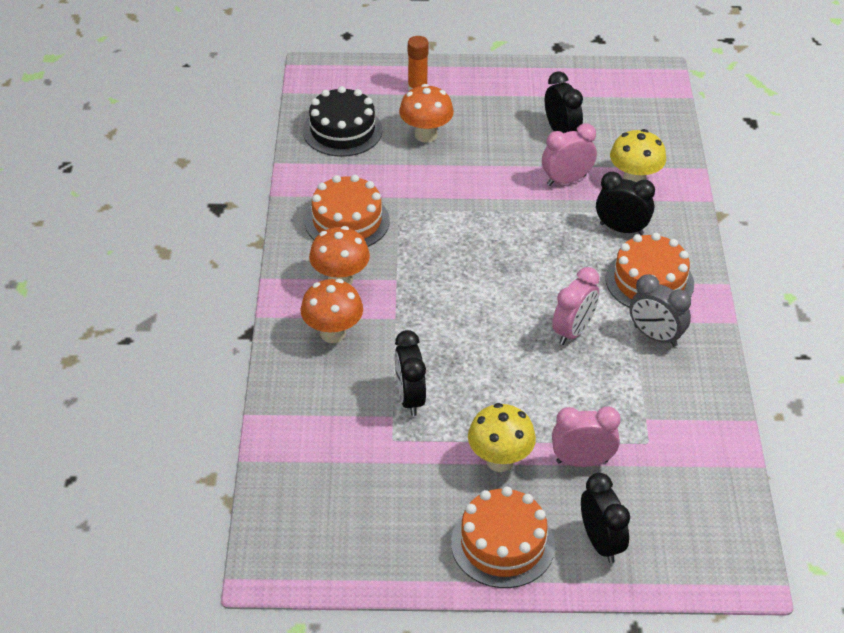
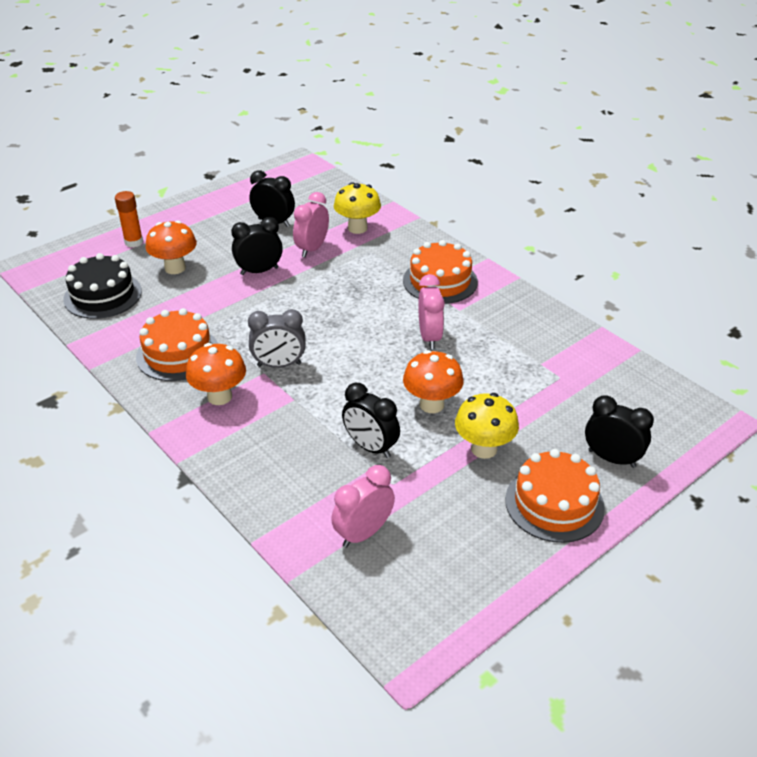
camera: 40 degrees left, 5 degrees down
(333, 333) = (257, 437): orange mushroom -> orange mushroom (431, 404)
(582, 461) = (536, 414): pink clock -> pink clock (363, 533)
(621, 229) = (384, 260): black clock -> black clock (259, 271)
(655, 336) = (484, 311): grey clock -> grey clock (279, 365)

